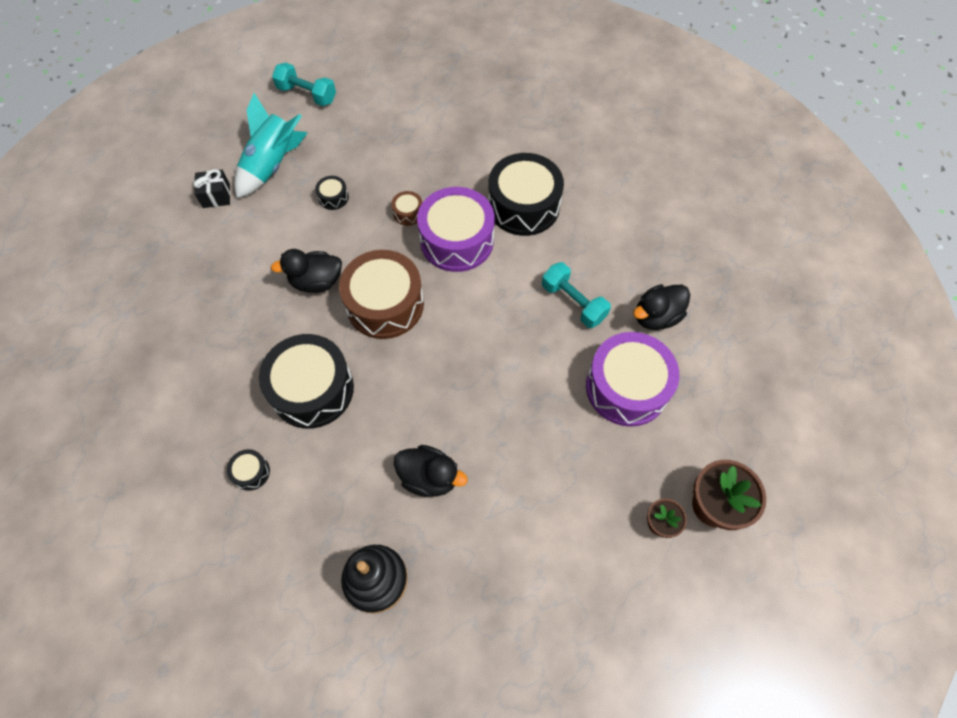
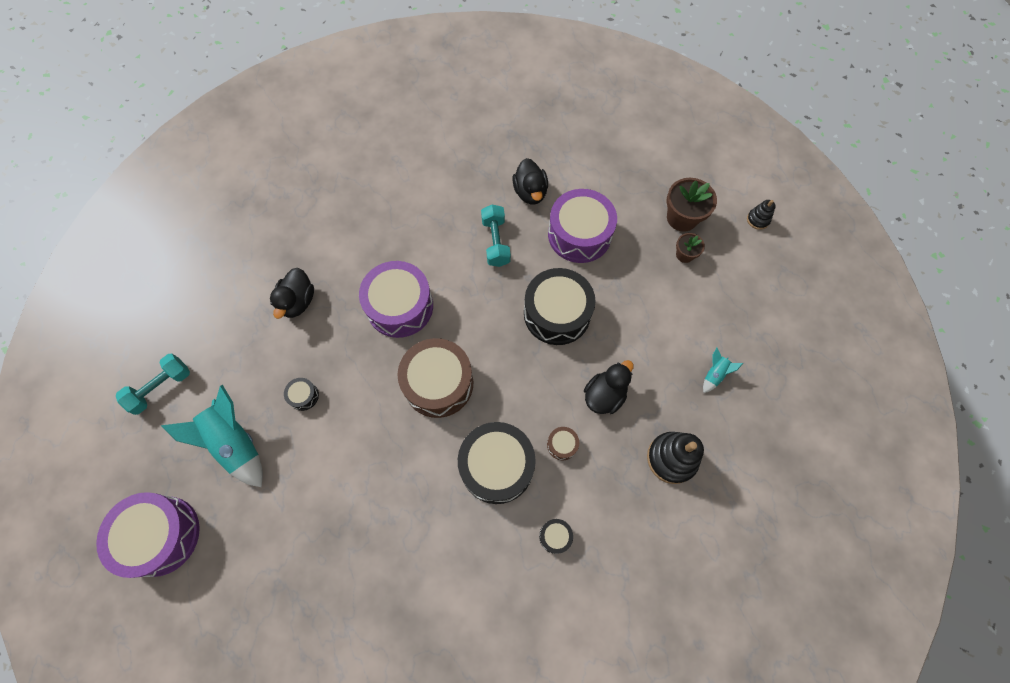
camera: 70 degrees left, 5 degrees up
(179, 148) = (160, 535): none -> purple drum
(216, 196) = (245, 508): black gift -> none
(316, 282) = (390, 435): black duck -> black duck (298, 301)
(408, 213) = (352, 336): brown drum -> brown drum (562, 445)
(504, 607) = (714, 374): none -> turquoise rocket
(523, 206) = (389, 244): black drum -> black drum (557, 313)
(573, 302) = (495, 242): turquoise dumbbell -> turquoise dumbbell turned 75 degrees counterclockwise
(766, 613) = (758, 219): none -> black stacking toy

